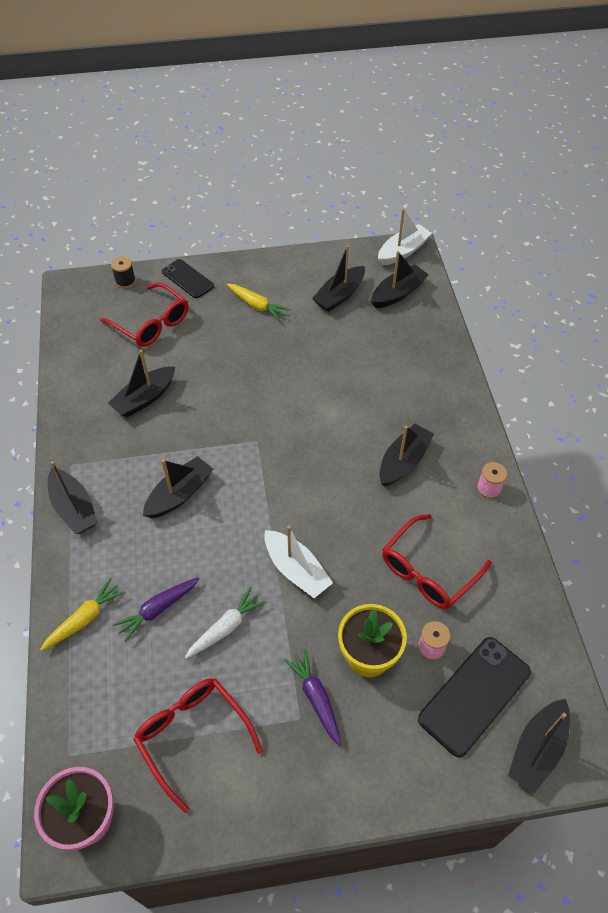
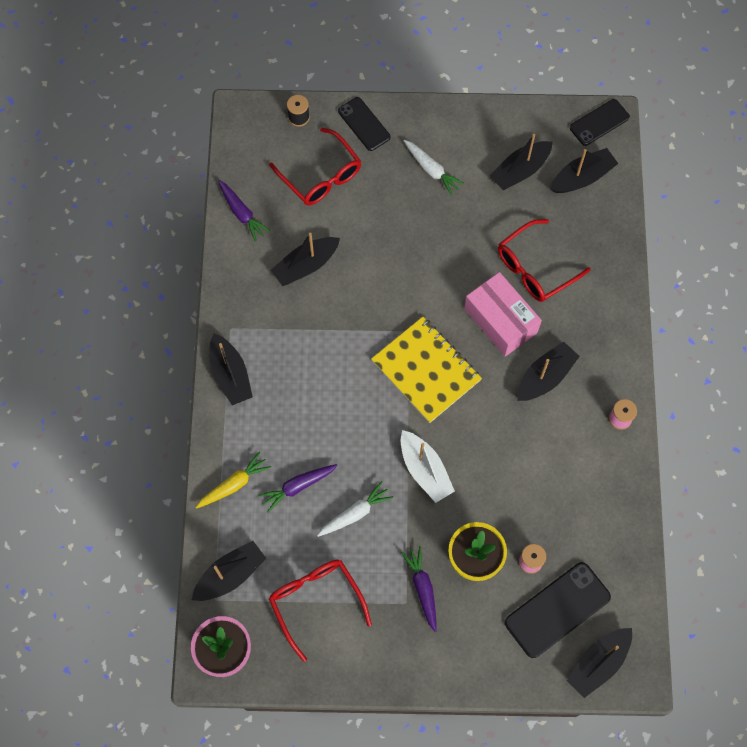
camera: 10 degrees right, 15 degrees up
(76, 363) = (242, 213): none -> purple carrot
(179, 494) = (328, 377): black boat -> black boat (230, 575)
(256, 305) = (431, 170): yellow carrot -> white carrot
(281, 474) = (426, 370): none -> yellow notebook
(347, 418) = (500, 320): none -> pink box
(402, 251) = (599, 122): white boat -> black phone
(428, 571) = (543, 491): red glasses -> red glasses (535, 268)

